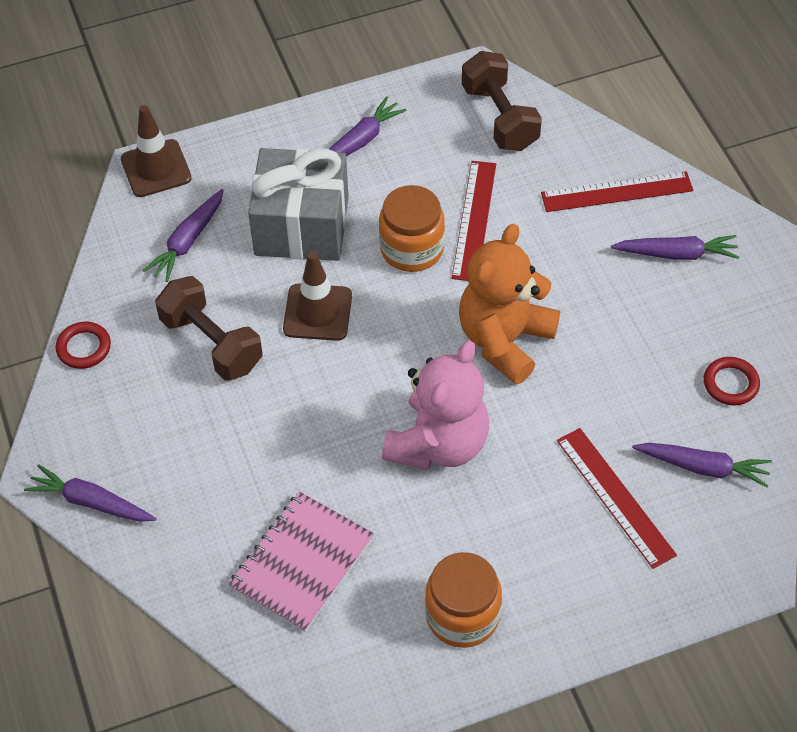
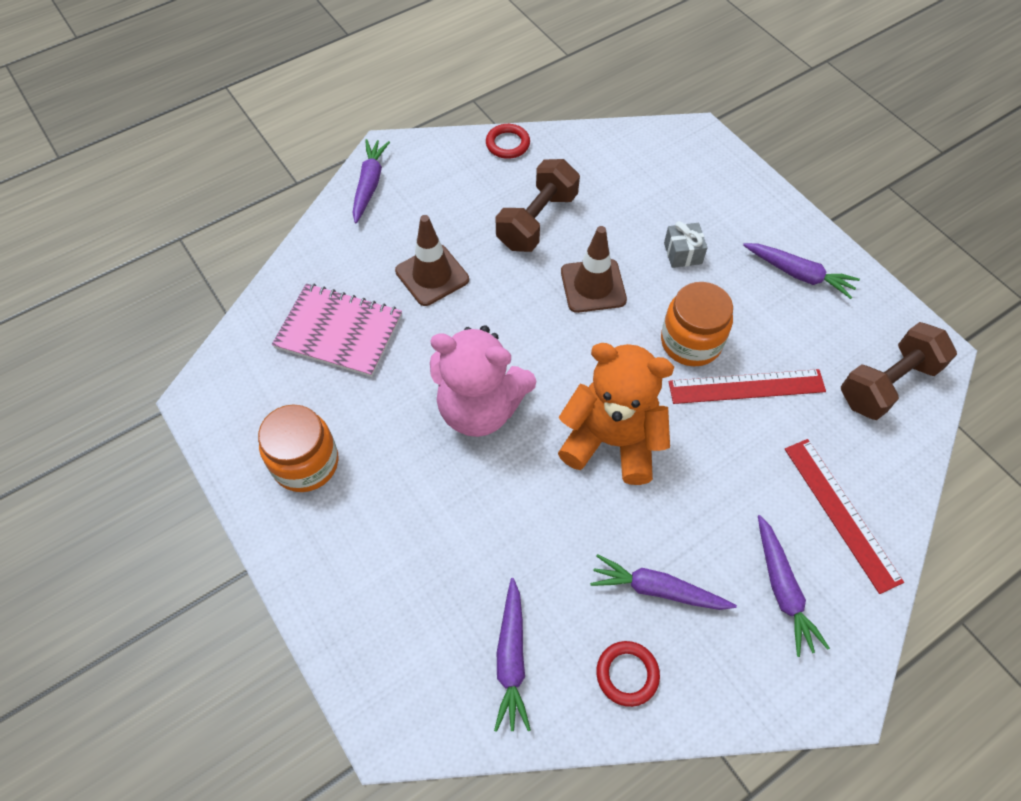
camera: 75 degrees right, 5 degrees up
(156, 169) = (701, 142): brown traffic cone -> brown traffic cone (432, 275)
(188, 241) = (635, 180): purple carrot -> purple carrot (658, 589)
(301, 226) = (682, 253): grey gift -> grey gift, size x0.41
(615, 497) = (456, 575): red ruler -> none

